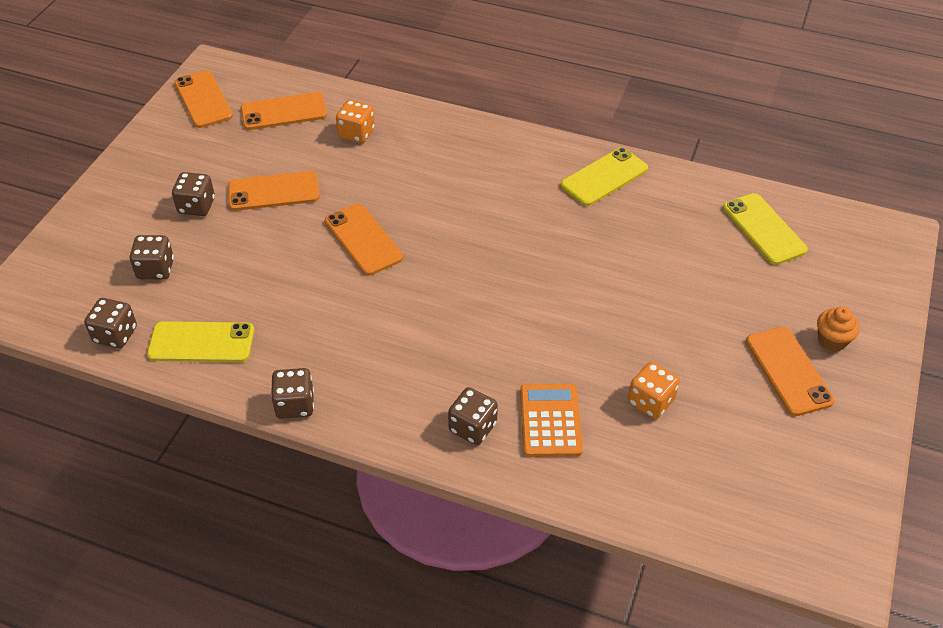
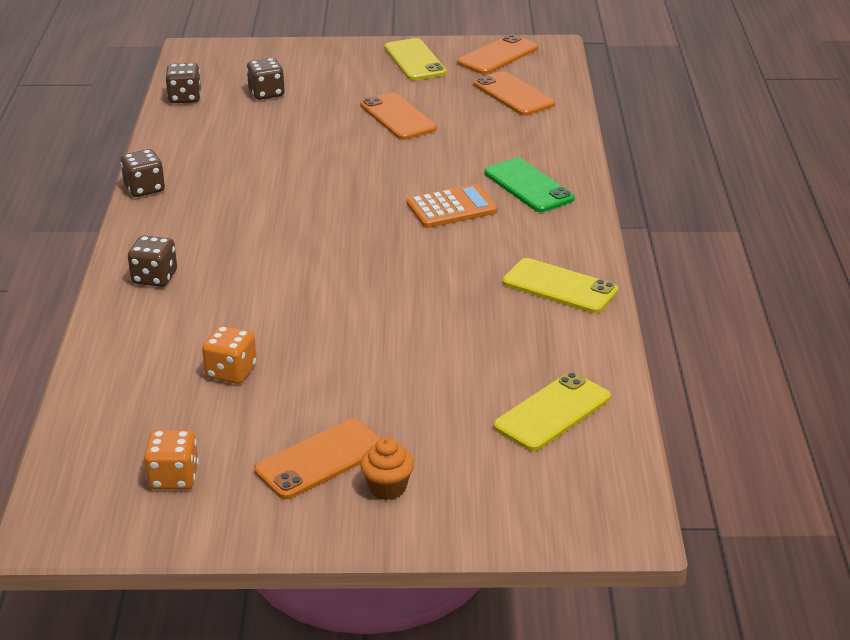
camera: 70 degrees right, 15 degrees down
(196, 206) = (354, 89): brown dice -> none
(201, 342) = (194, 133): yellow phone -> yellow phone (414, 60)
(356, 133) = (512, 135): orange dice -> orange dice (174, 478)
(363, 239) = (363, 173): orange phone -> none
(446, 149) = (528, 186): none -> green phone
(550, 421) = (180, 317): orange calculator -> orange calculator (451, 207)

